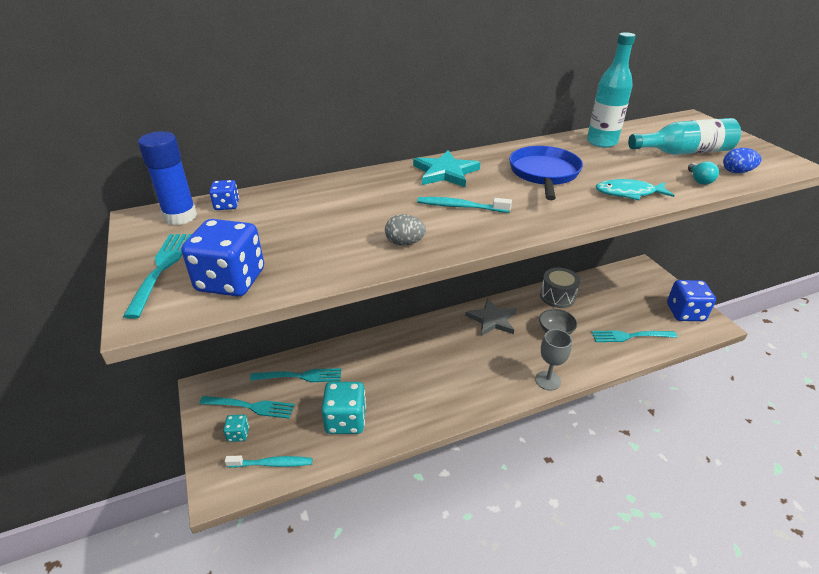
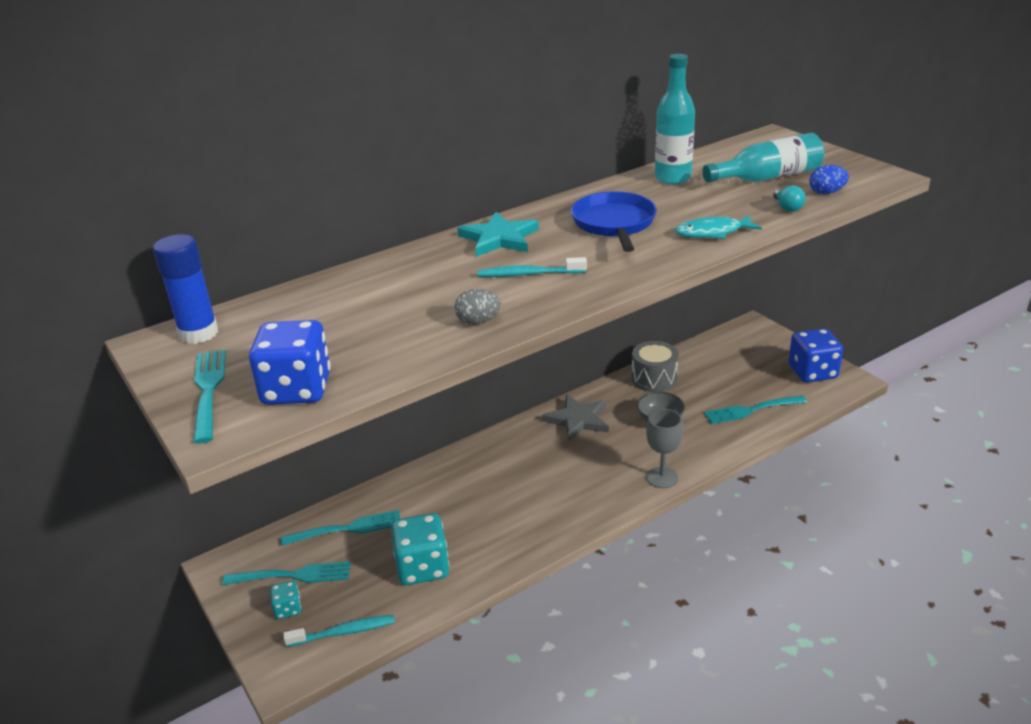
camera: 10 degrees left, 5 degrees down
(227, 205) = (250, 313): blue dice -> none

